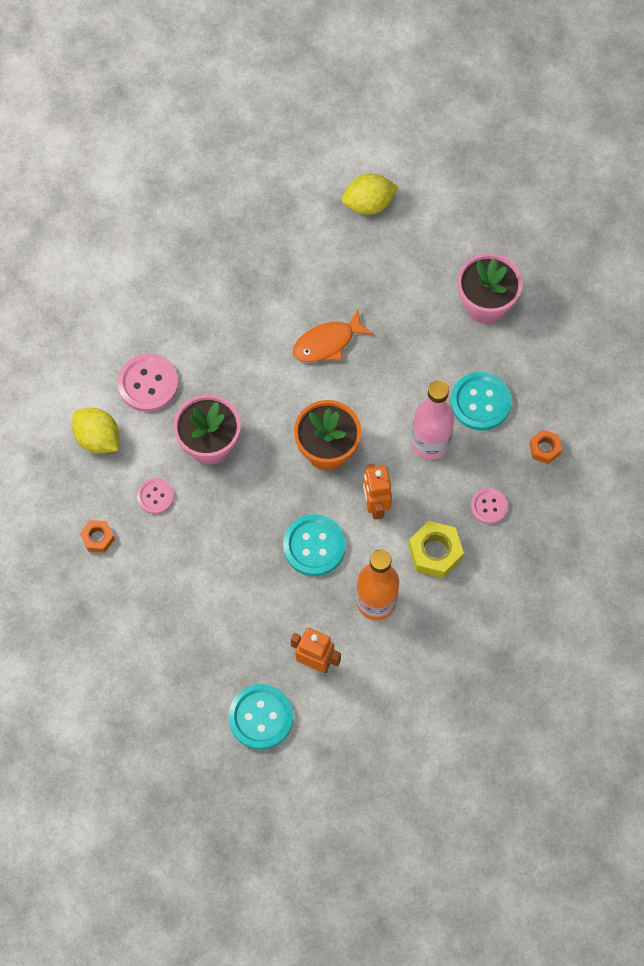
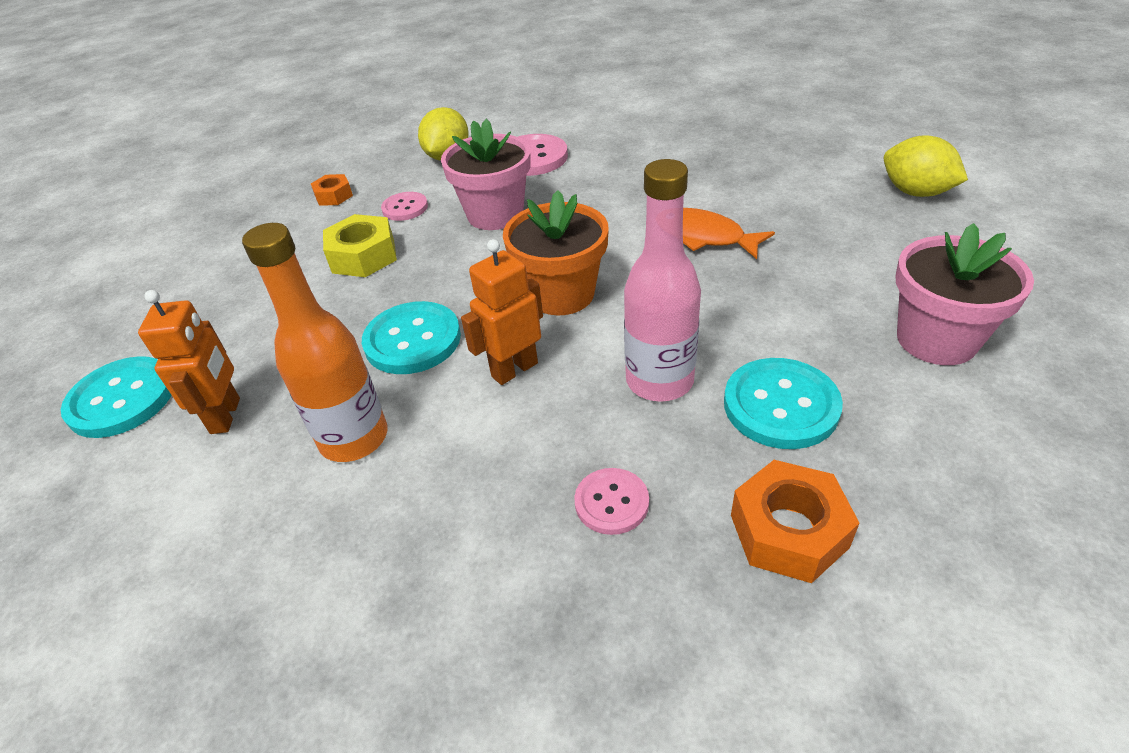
camera: 65 degrees right, 25 degrees down
(435, 552) = (479, 470): yellow nut -> yellow nut (363, 256)
(544, 449) = (788, 531): orange nut -> orange nut, size x1.65

